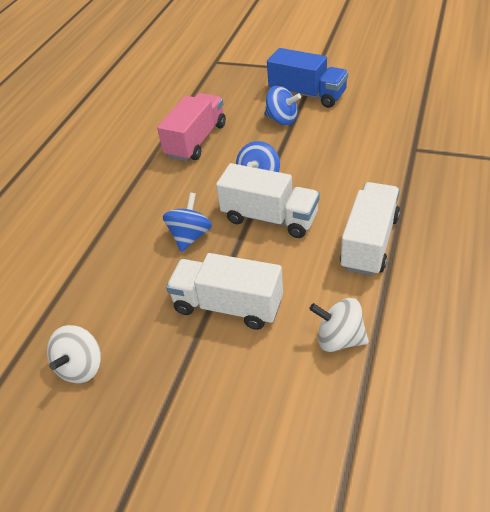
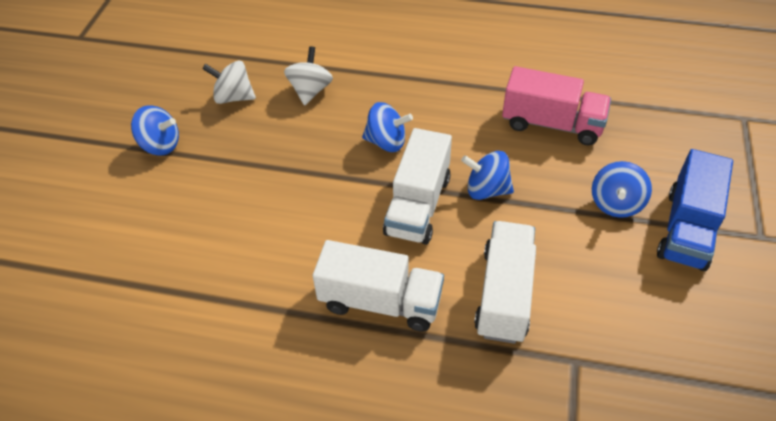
camera: 80 degrees right, 5 degrees up
(140, 441) = (160, 145): none -> blue spinning top
(228, 306) = (292, 183): white truck -> white truck (504, 294)
(339, 339) = (245, 273): white spinning top -> white spinning top (310, 91)

